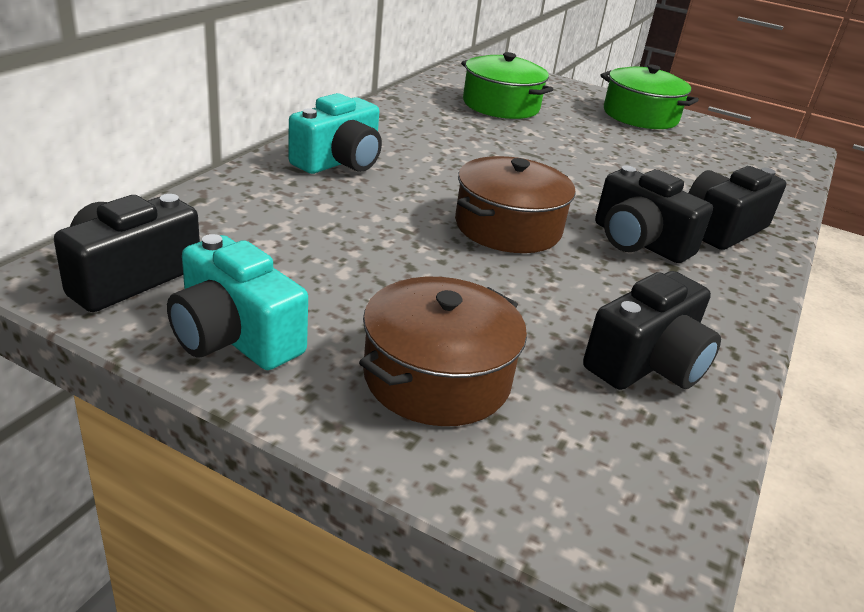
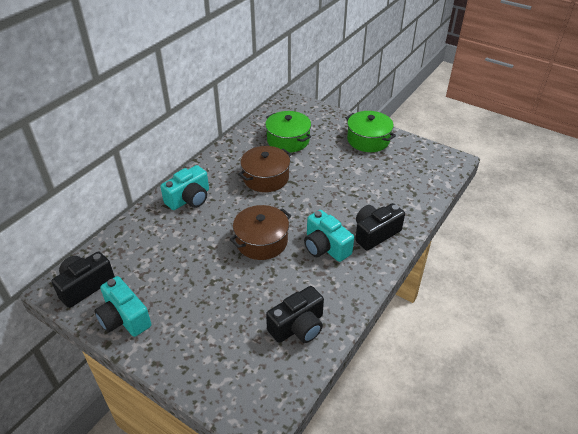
camera: 10 degrees right, 10 degrees up
(437, 377) = (202, 337): brown pot -> brown pot (265, 177)
(639, 242) = (325, 247): black camera -> turquoise camera

